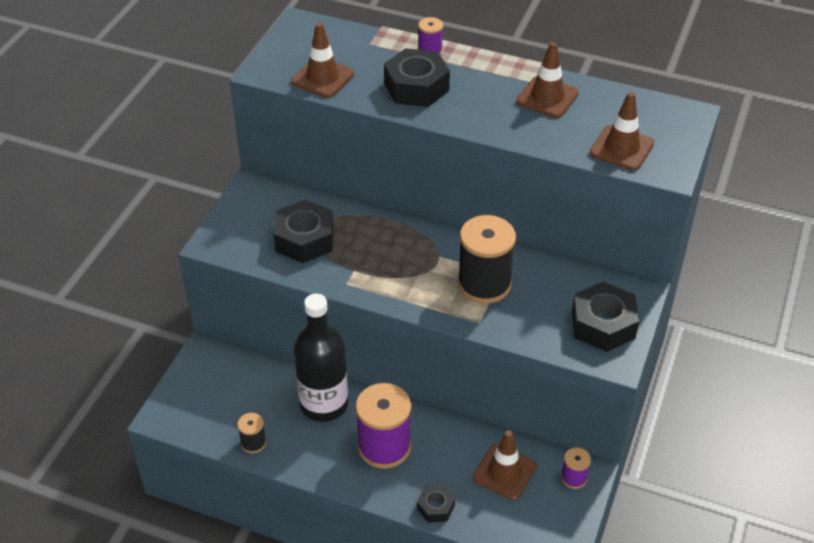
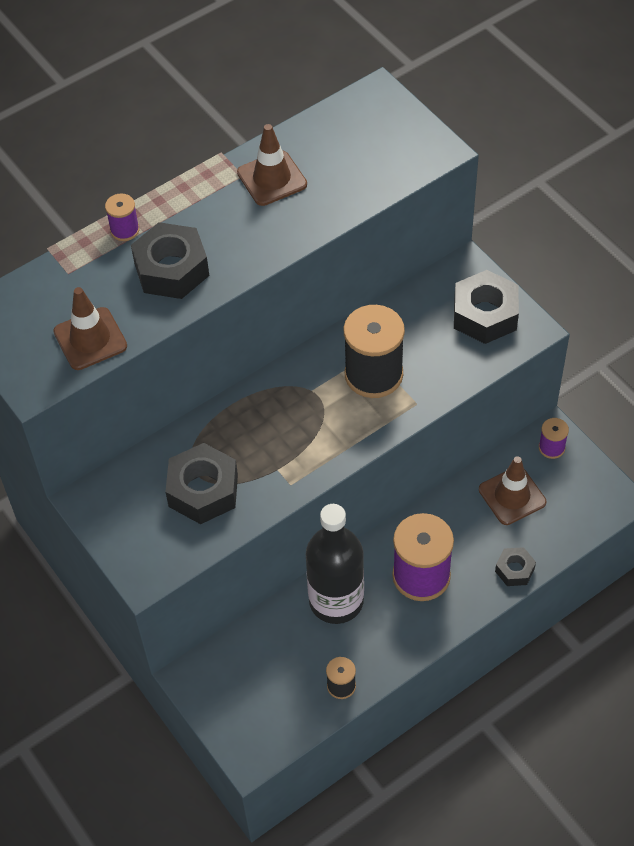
camera: 55 degrees left, 10 degrees up
(621, 148) = (384, 165): brown traffic cone -> none

